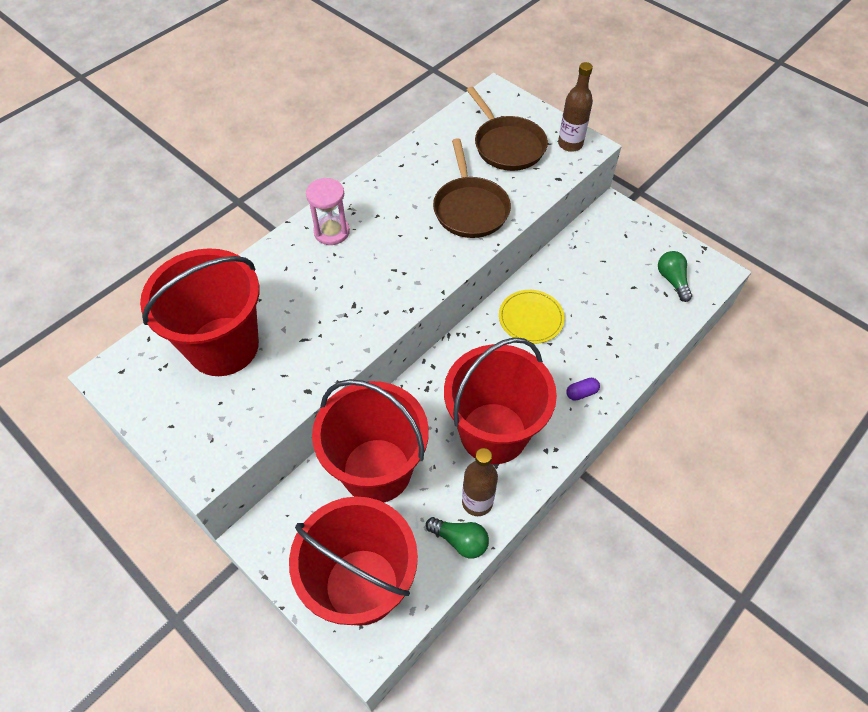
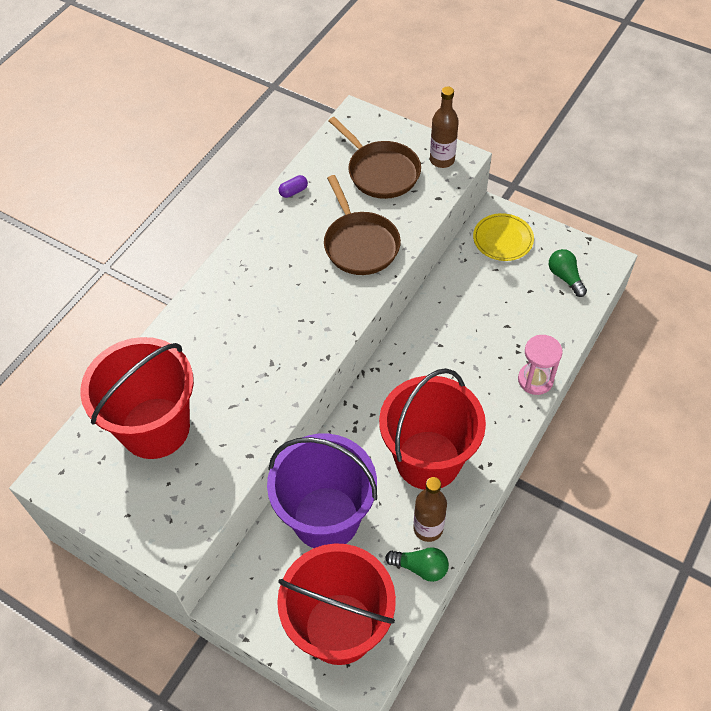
camera: 10 degrees left, 0 degrees up
(331, 232) = (230, 293): pink hourglass -> pink hourglass (535, 380)
(376, 470) = (326, 518): red bucket -> purple bucket
(531, 318) = (438, 340): yellow plate -> yellow plate (503, 239)
(581, 393) = (502, 405): purple capsule -> purple capsule (293, 191)

